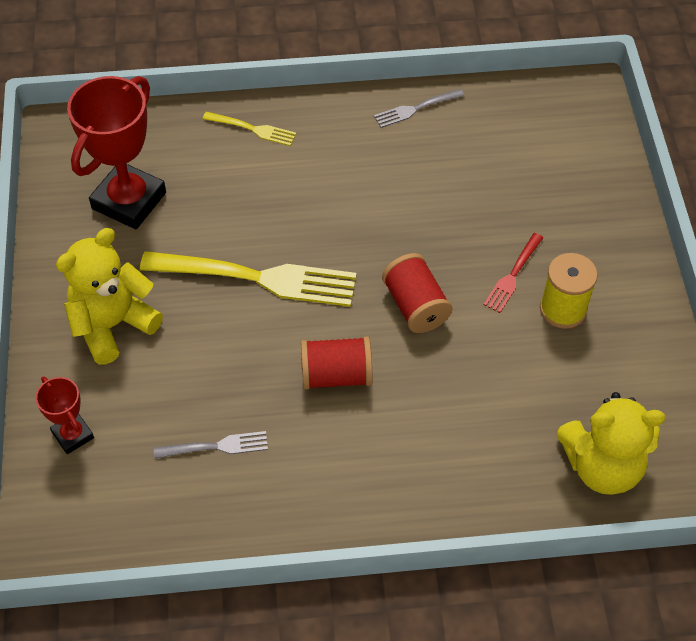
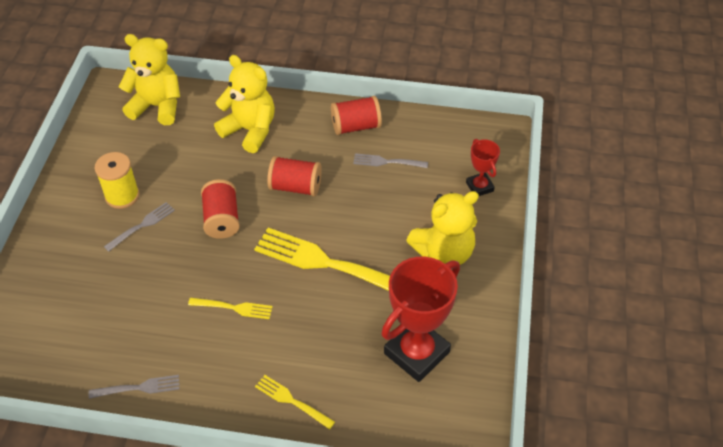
camera: 165 degrees left, 5 degrees down
(279, 501) = (356, 126): none -> red spool
(352, 204) = (234, 308): none -> yellow fork
(439, 455) = (250, 130): none -> yellow teddy bear
(513, 275) = (142, 225): red fork -> grey fork

